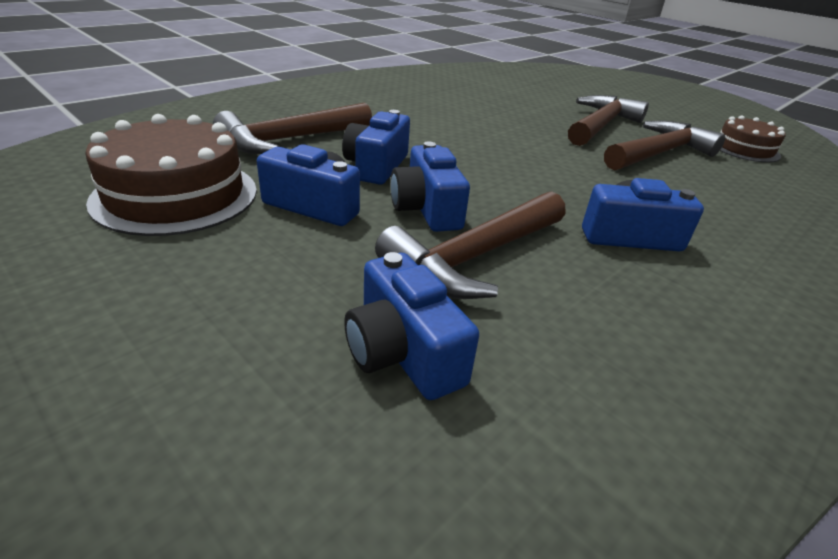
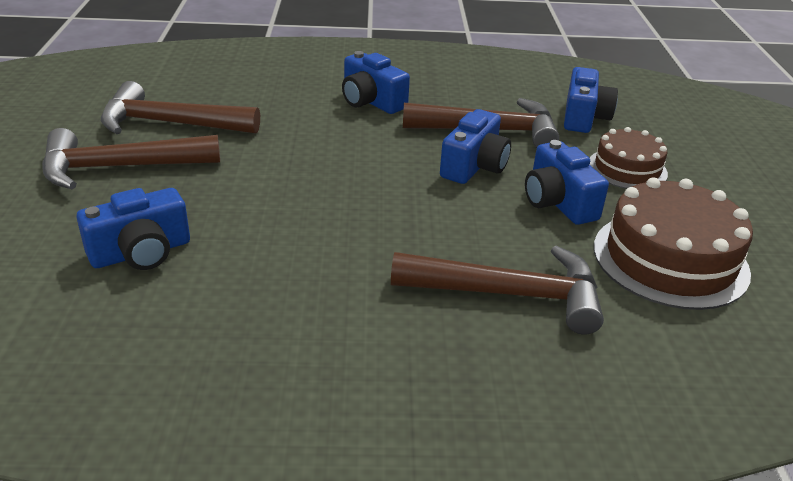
camera: 135 degrees left, 0 degrees up
(376, 166) = (459, 218): blue camera -> blue camera (141, 252)
(744, 149) = (80, 95): brown cake -> brown cake (627, 168)

